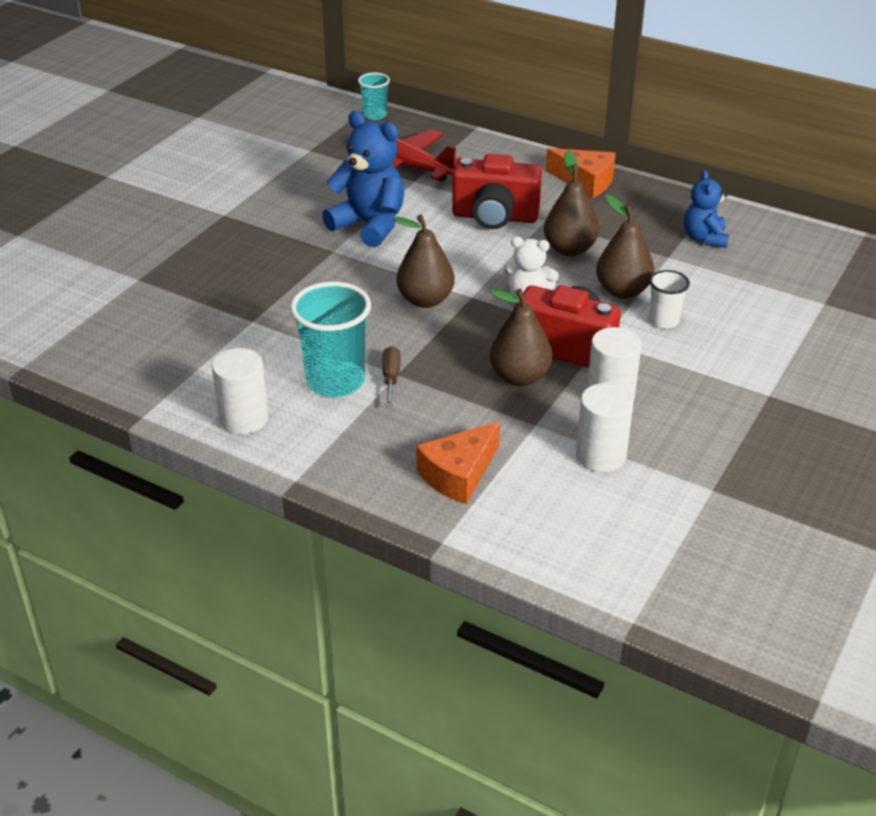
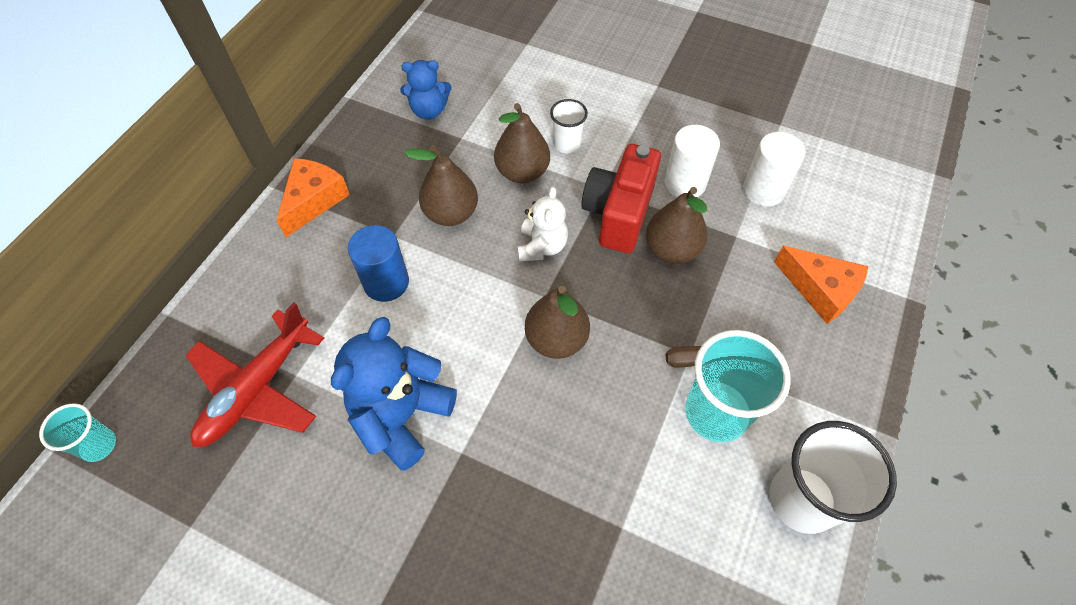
camera: 95 degrees left, 20 degrees up
(244, 419) = (802, 499): white cylinder -> white cup
(495, 217) = (386, 282): red camera -> blue cylinder

